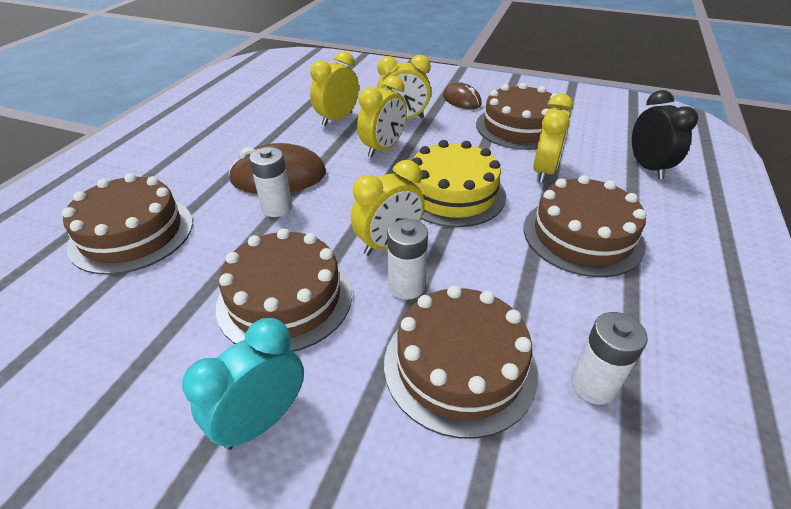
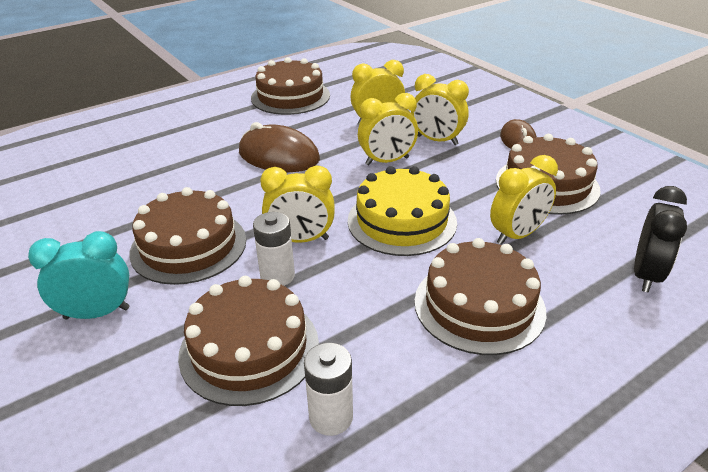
camera: 35 degrees right, 5 degrees down
(132, 233) = (145, 162): brown cake -> brown cake (290, 96)
(277, 208) = (252, 179): white battery -> none

